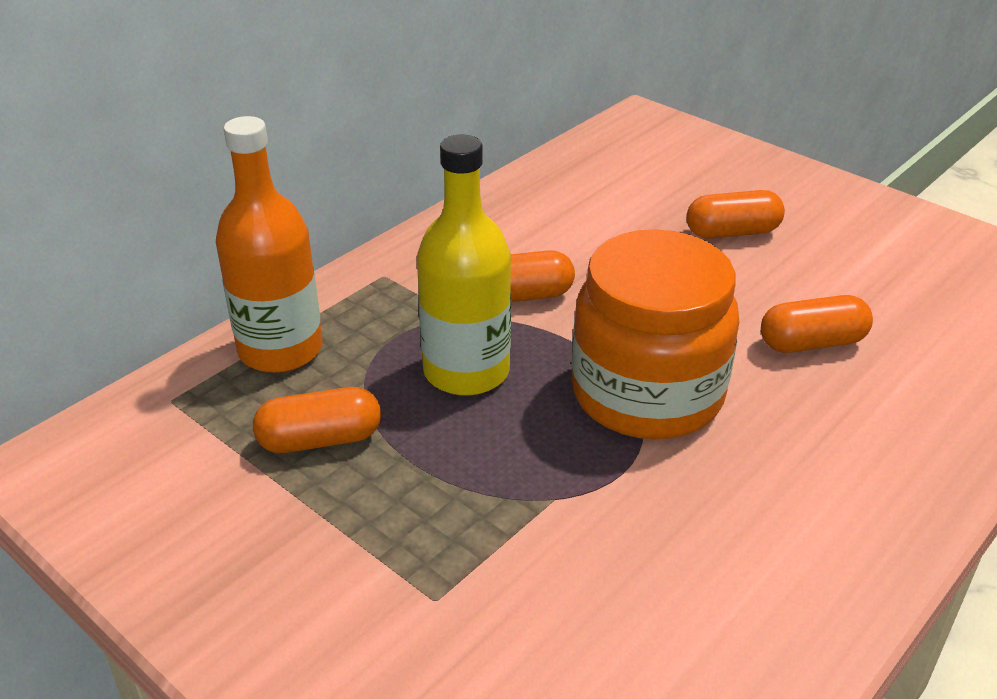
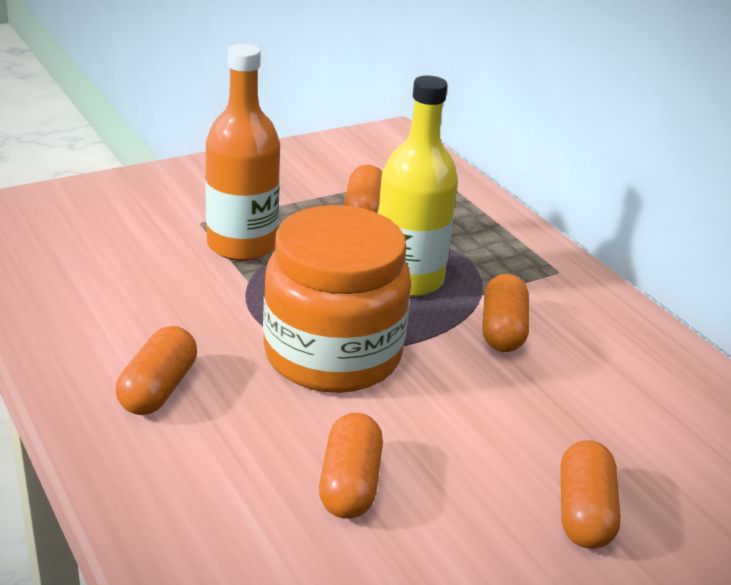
camera: 105 degrees right, 5 degrees down
(280, 350) = (471, 213): orange bottle -> orange bottle (242, 245)
(806, 502) = (158, 389): none -> orange capsule

